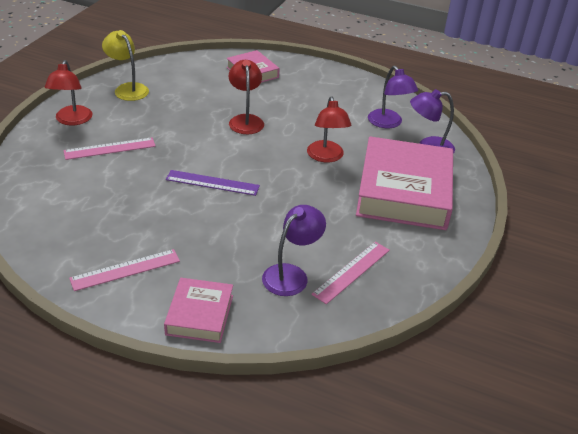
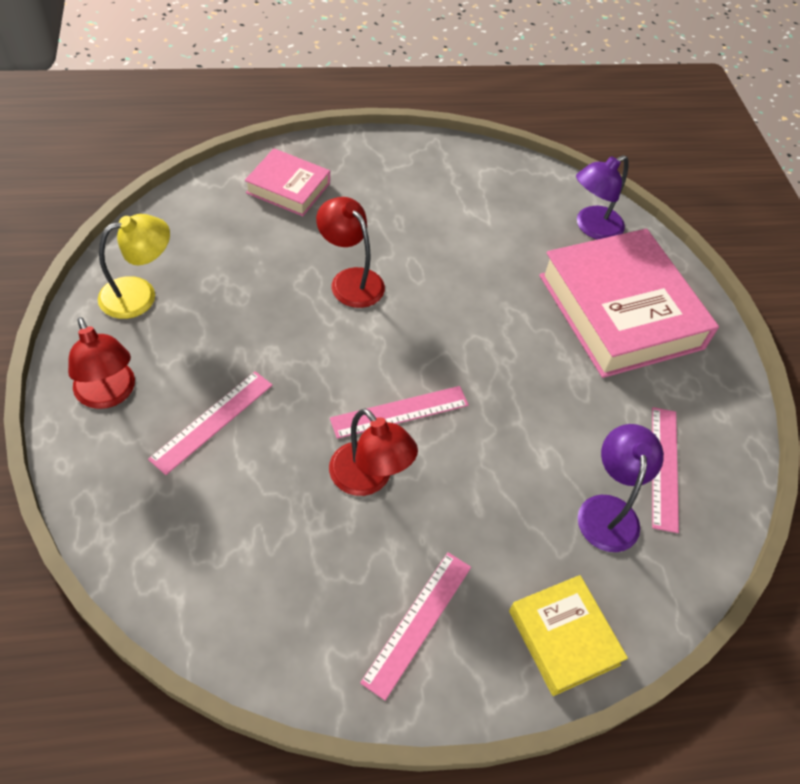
camera: 35 degrees left, 15 degrees up
(127, 89) = (139, 294): yellow lamp -> yellow lamp turned 135 degrees clockwise
(200, 315) = (563, 637): pink book -> yellow book
(212, 183) = (400, 412): purple ruler -> pink ruler
(326, 157) = (496, 297): red lamp -> red lamp (368, 479)
(388, 123) = (520, 207): purple lamp -> none

